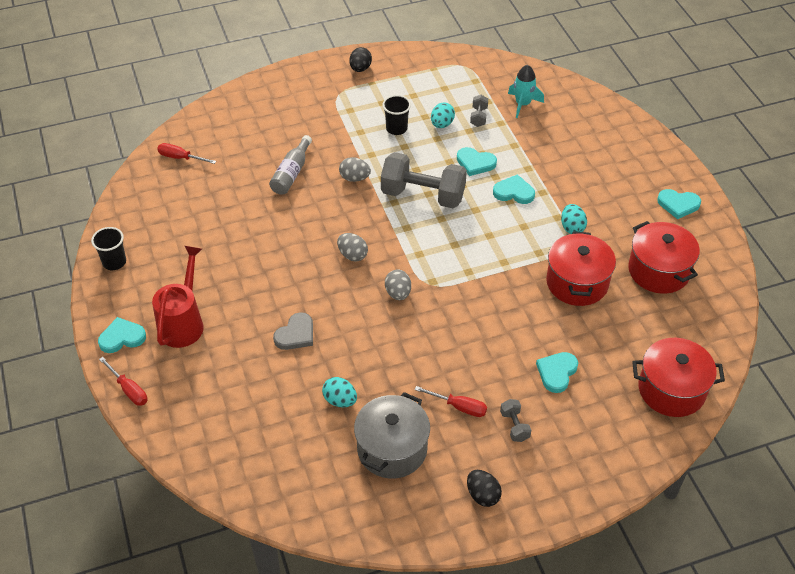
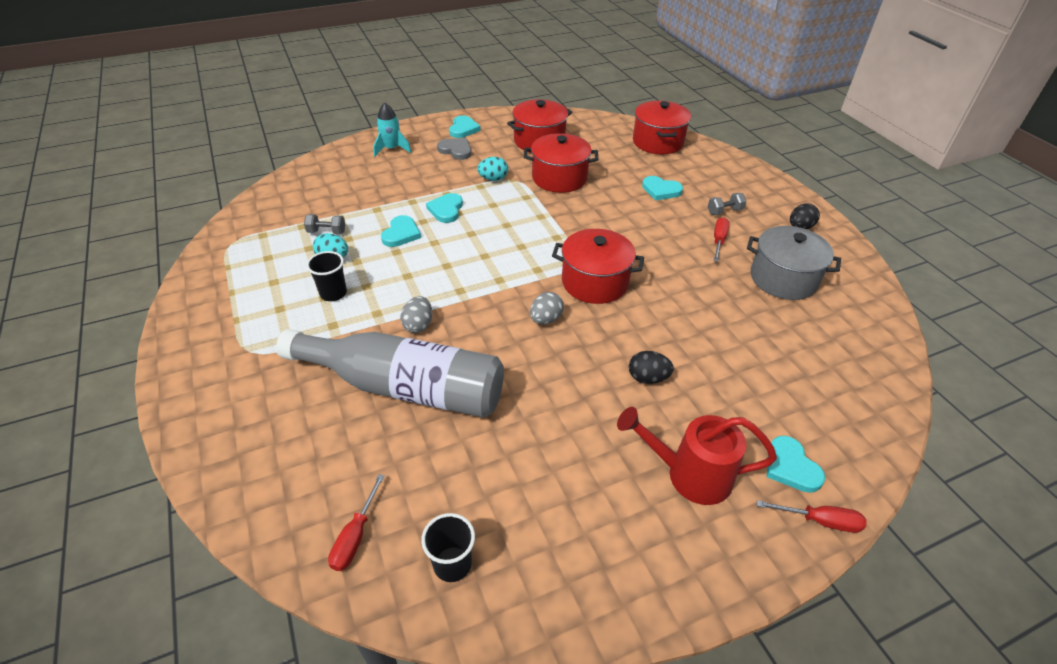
camera: 95 degrees left, 5 degrees down
(114, 262) = (598, 595): black cup -> black cup (452, 564)
(122, 337) = (739, 549): turquoise heart -> turquoise heart (791, 467)
(129, 390) = (820, 521): red screwdriver -> red screwdriver turned 60 degrees clockwise
(291, 173) = (404, 387): grey bottle -> grey bottle, size x2.13
(296, 334) = (673, 358): grey heart -> grey heart (456, 150)
(340, 400) = (745, 316): turquoise egg -> none
(360, 68) = (201, 332): black egg -> black egg (647, 378)
(398, 293) = (595, 282): grey egg -> red pot
(423, 195) = (449, 269): grey dumbbell -> none
(522, 104) = (313, 203): turquoise rocket -> turquoise rocket (391, 149)

